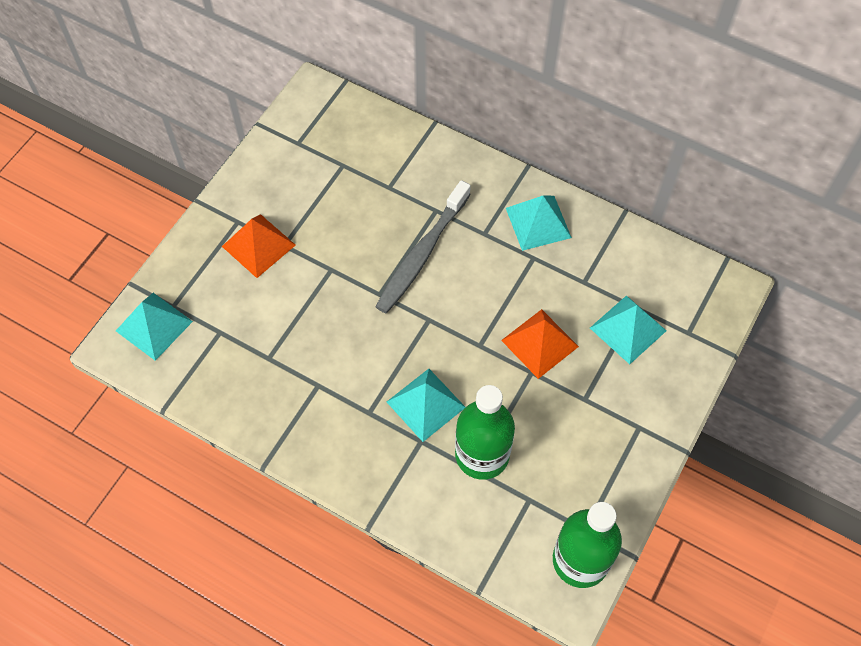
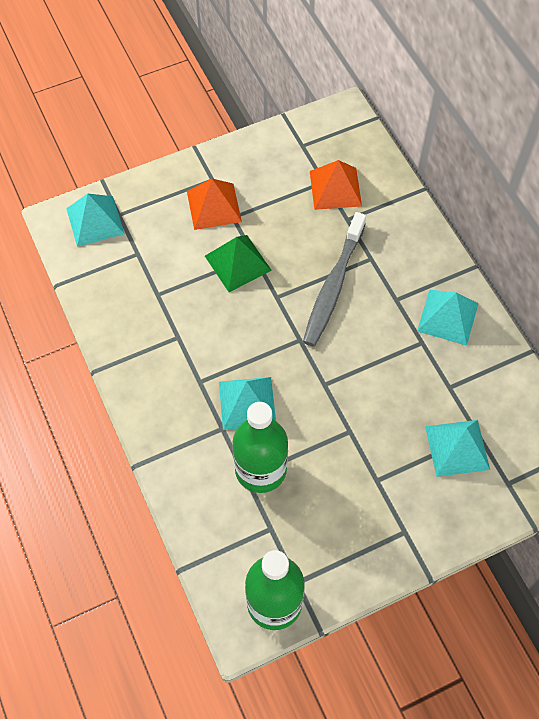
camera: 35 degrees right, 0 degrees up
(321, 284) = (238, 263): none -> green pyramid
(422, 254) = (333, 286): grey toothbrush -> grey toothbrush turned 45 degrees counterclockwise
(539, 343) = (374, 413): orange pyramid -> orange pyramid (335, 188)

